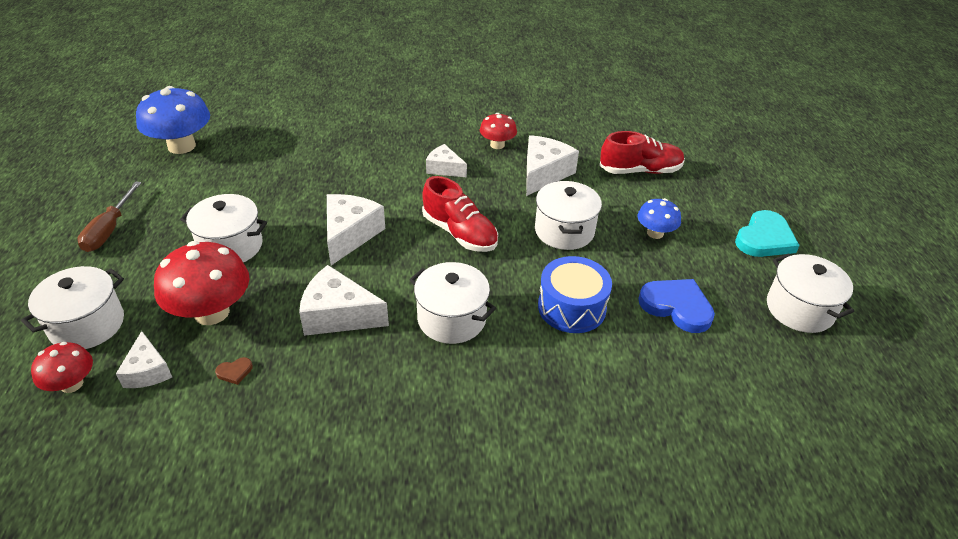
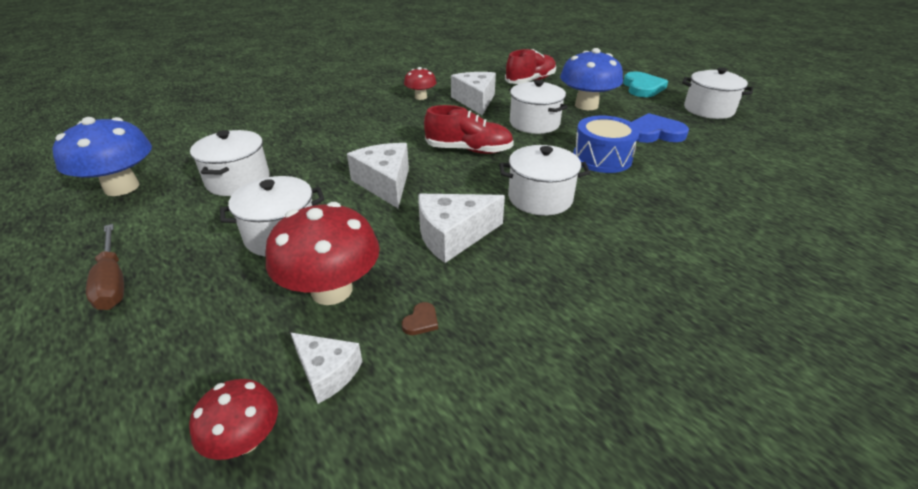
camera: 35 degrees left, 5 degrees down
(87, 325) = (192, 374): white pot -> white pot (238, 180)
(444, 168) = (402, 121): white cheese -> none
(655, 233) = (586, 105): blue mushroom -> blue mushroom, size x1.79

